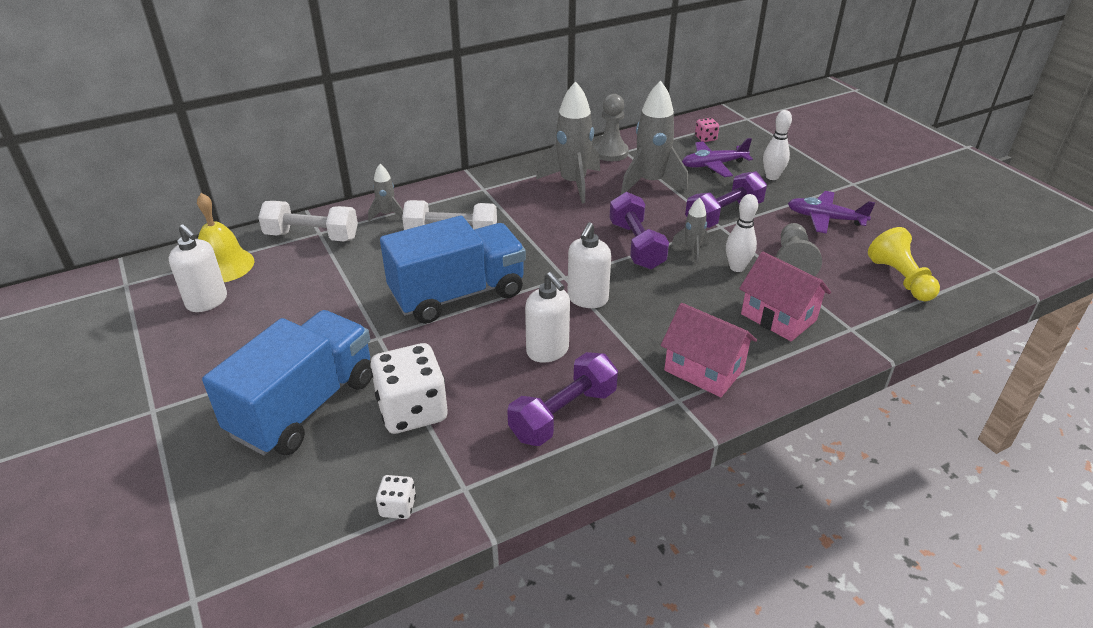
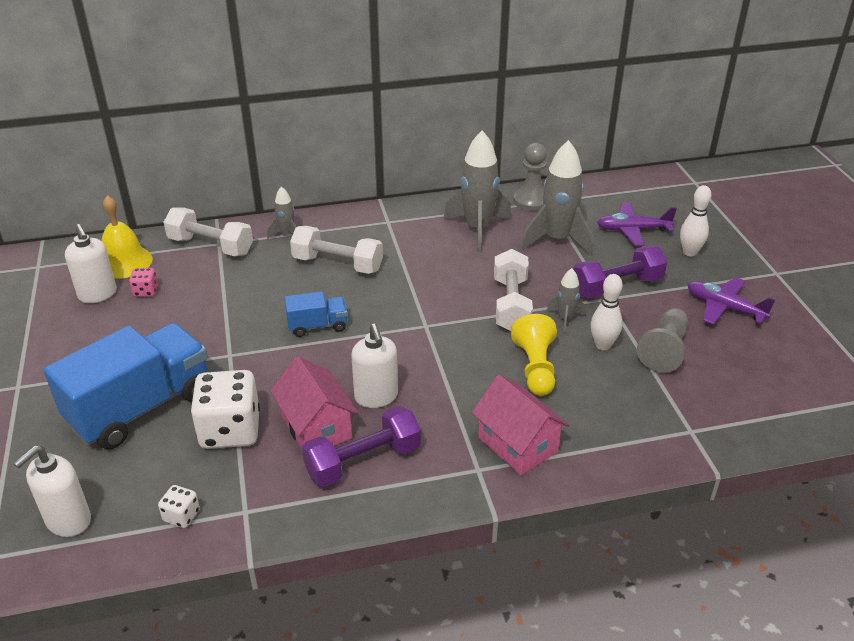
camera: 15 degrees right, 0 degrees up
(458, 294) = (317, 326): blue truck -> blue truck, size x0.47
(587, 299) = (437, 352): white soap dispenser -> white soap dispenser (68, 521)
(636, 245) = (511, 304): purple dumbbell -> white dumbbell
(705, 138) = (639, 199): pink dice -> pink dice (146, 291)
(778, 317) = (620, 405): pink house -> pink house (316, 427)
(900, 279) = (773, 387): yellow pawn -> yellow pawn (535, 368)

